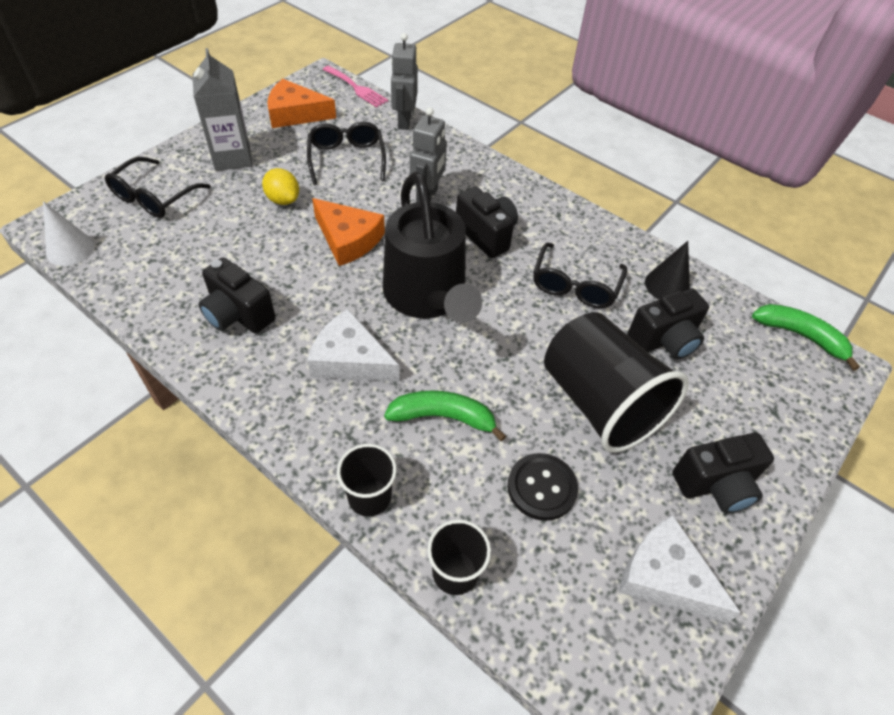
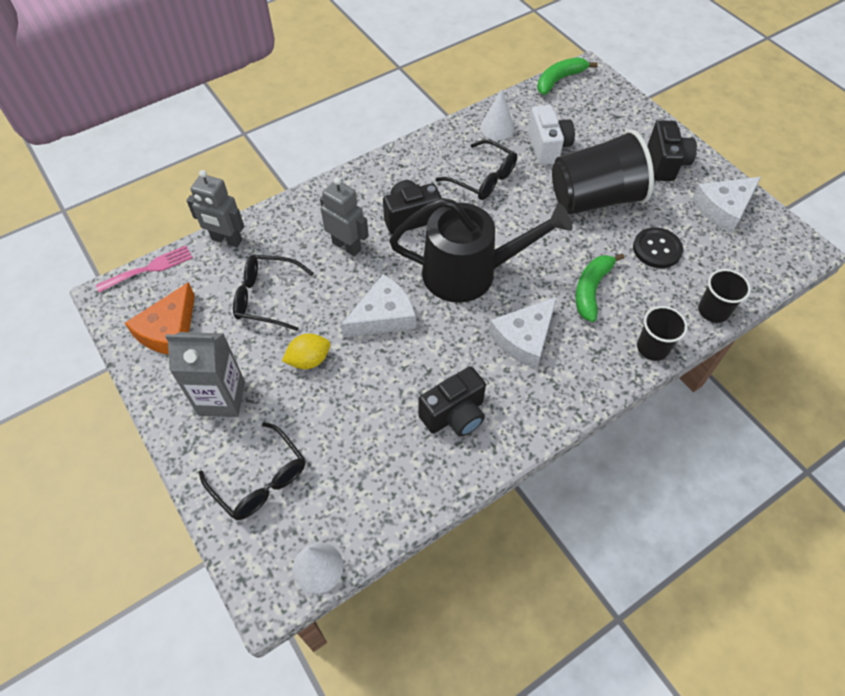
camera: 70 degrees left, 5 degrees up
(348, 239) = (383, 316): orange cheese -> white cheese
(664, 340) = (548, 147): black camera -> white camera
(667, 285) = (497, 128): black cone -> white cone

